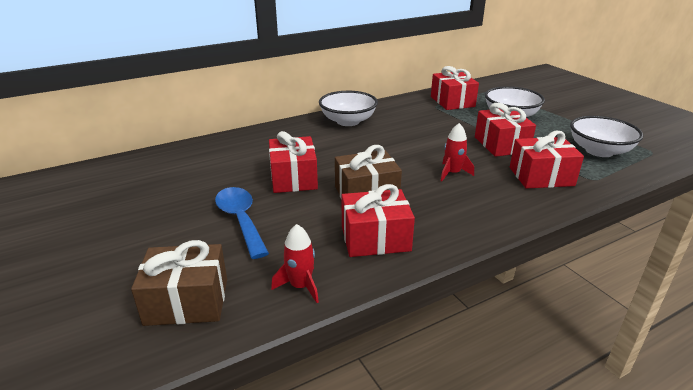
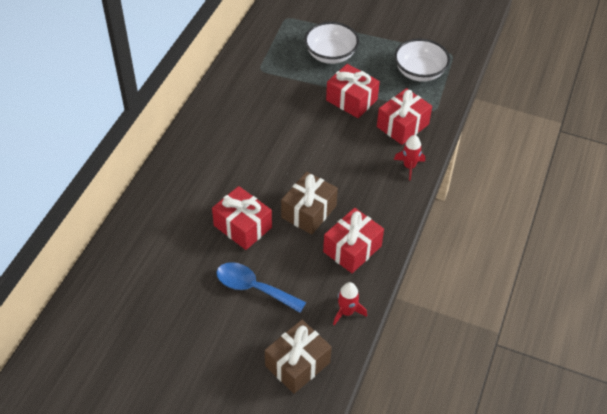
camera: 40 degrees left, 20 degrees up
(348, 121) = (210, 132): white bowl -> none
(452, 101) = (269, 54): red gift -> none
(452, 173) = (345, 155): red rocket -> red rocket (409, 166)

